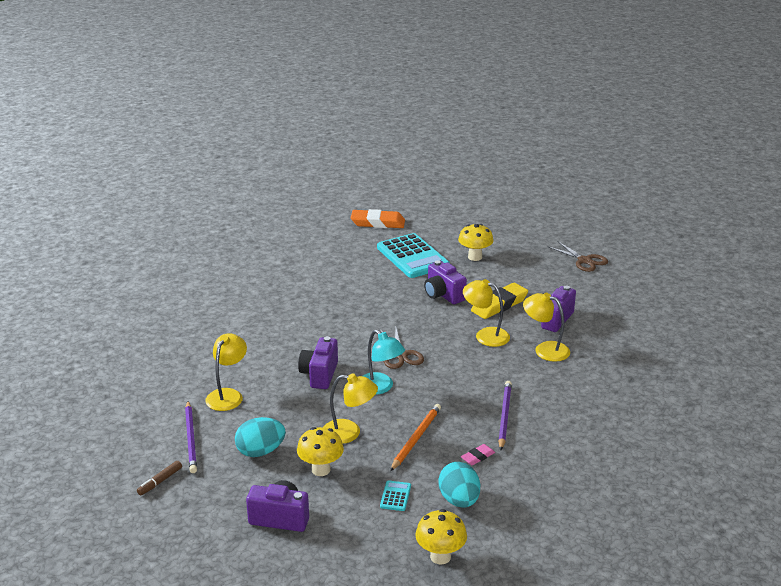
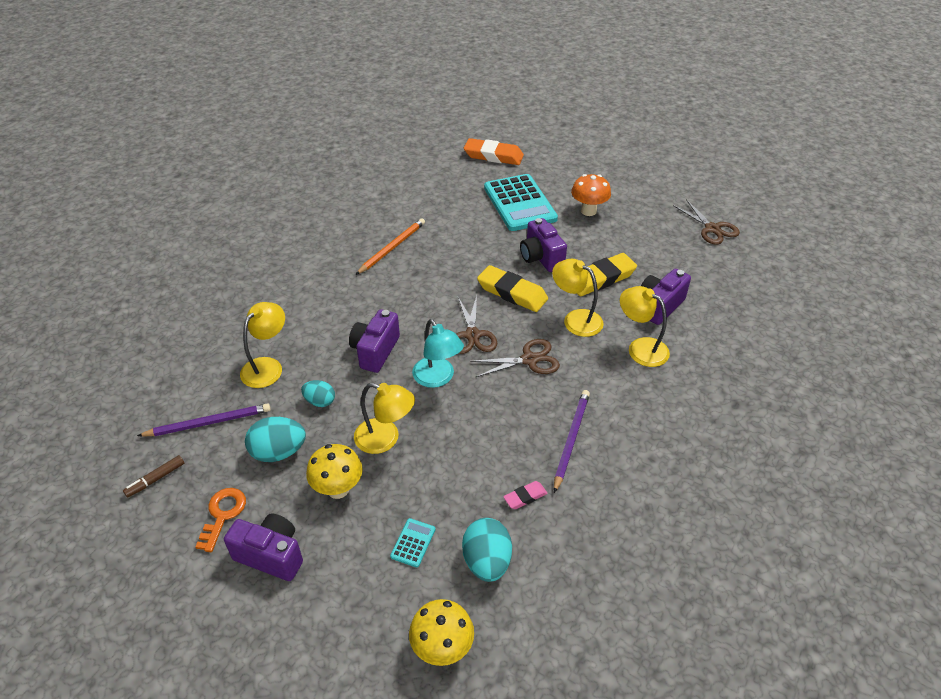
camera: 10 degrees right, 15 degrees up
(191, 439) = (208, 422): purple pencil -> purple pencil turned 105 degrees counterclockwise
(228, 497) = (223, 514): none -> orange key
(283, 414) = (320, 401): none -> turquoise egg
(416, 438) = (459, 458): orange pencil -> orange pencil (392, 247)
(425, 322) = (512, 293): none -> yellow eraser
(454, 367) = (529, 360): none -> brown scissors
(475, 257) = (588, 211): yellow mushroom -> orange mushroom

